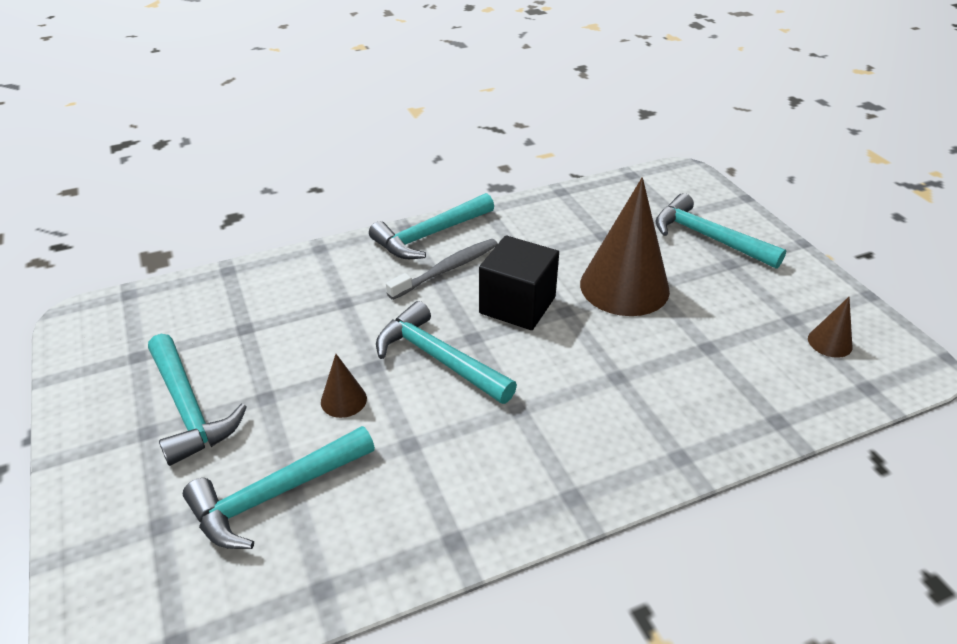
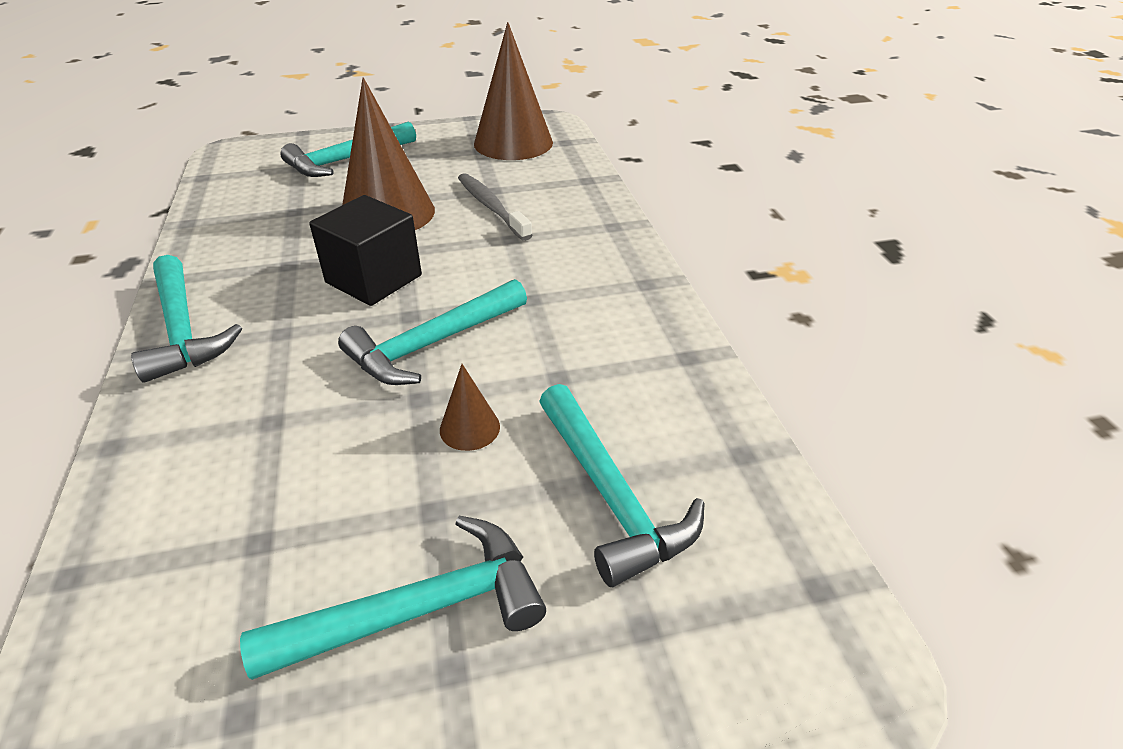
camera: 80 degrees left, 0 degrees up
(447, 269) = (270, 322): grey toothbrush -> grey toothbrush (491, 207)
(830, 342) = (513, 143): brown cone -> brown cone, size x2.27

